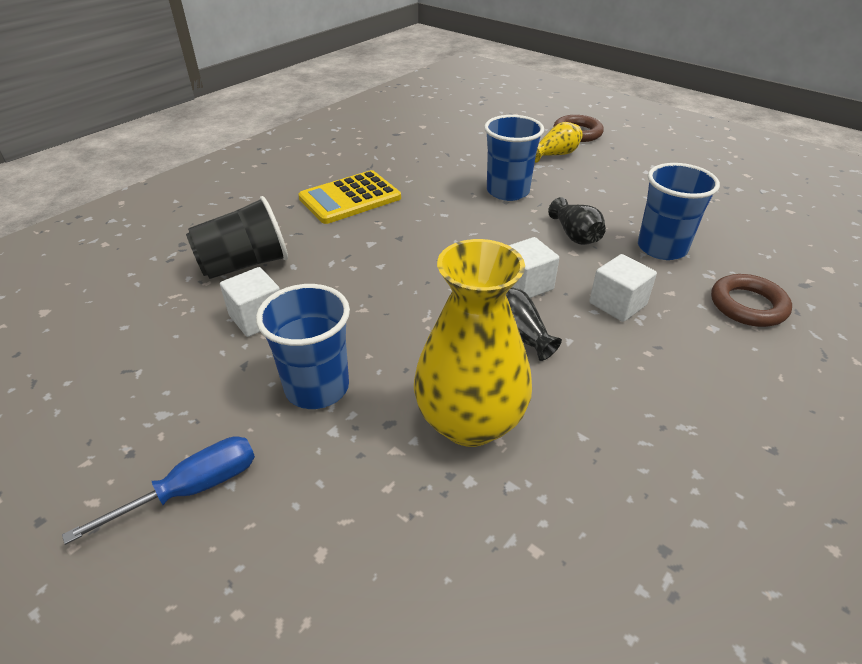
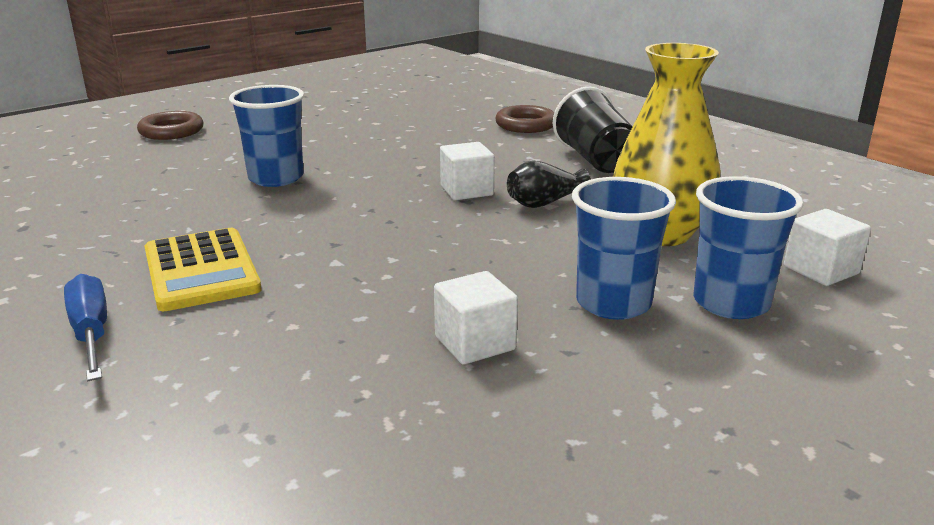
camera: 80 degrees left, 15 degrees down
(192, 489) = (772, 377): blue screwdriver -> blue screwdriver (91, 333)
(244, 264) = (334, 357): black cup -> black cup (595, 160)
(555, 154) = (212, 147): yellow vase -> none
(575, 235) = (391, 161): black vase -> none
(617, 304) = (510, 162): white cube -> white cube (821, 270)
(662, 248) = (433, 135): blue cup -> blue cup (731, 303)

